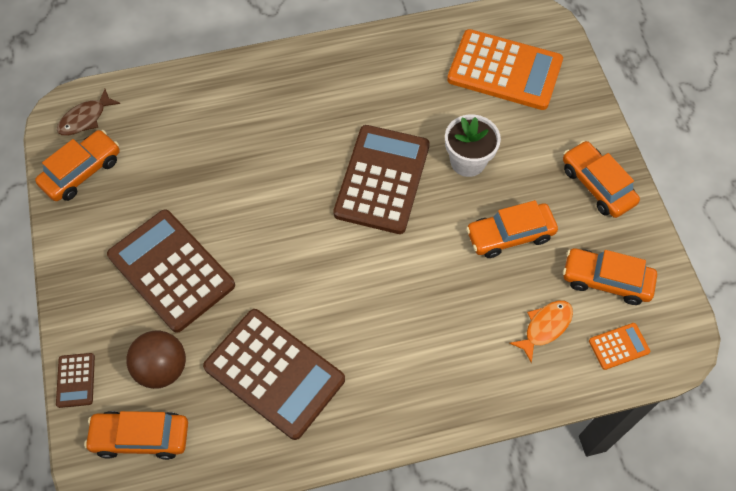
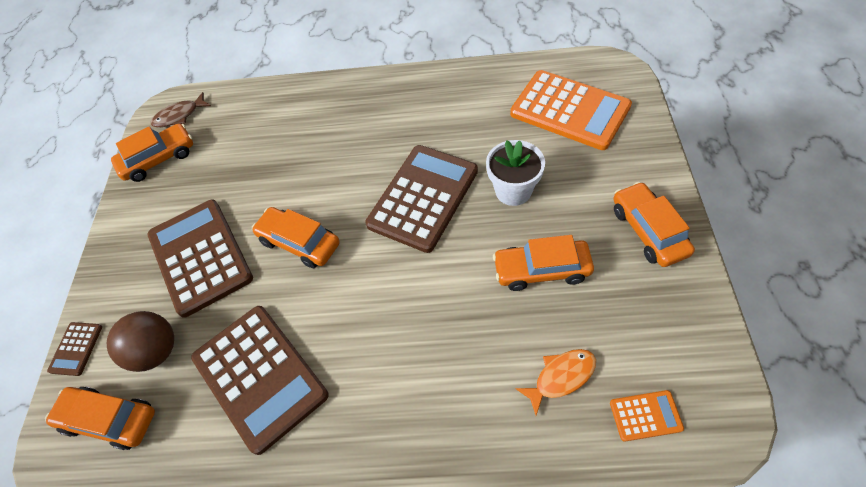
camera: 20 degrees right, 5 degrees down
(606, 280) = (642, 335): orange car -> orange car (299, 242)

